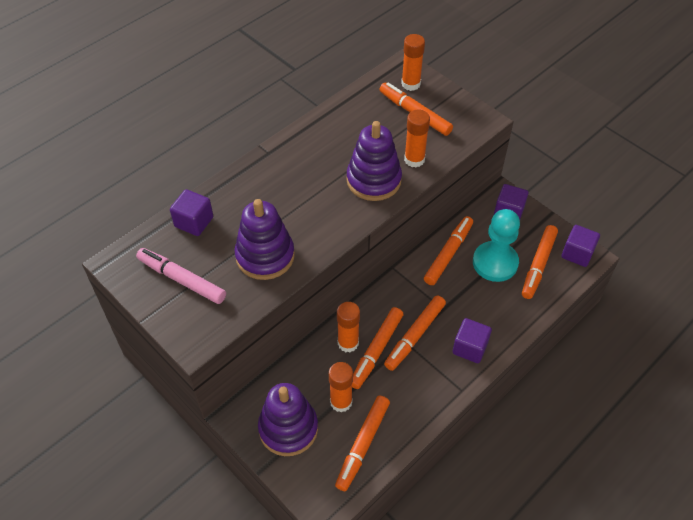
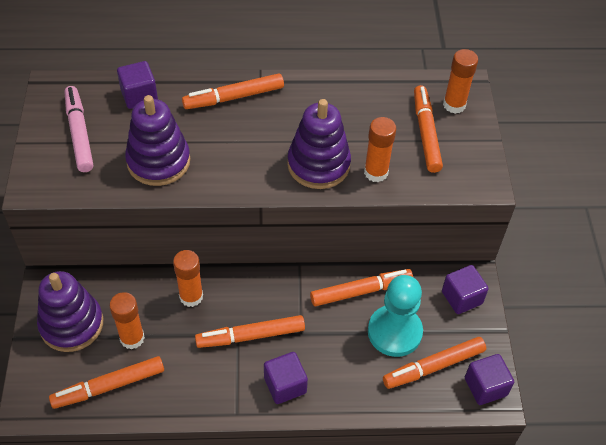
camera: 40 degrees right, 0 degrees up
(376, 351) = (206, 321): orange marker -> orange marker (234, 97)

